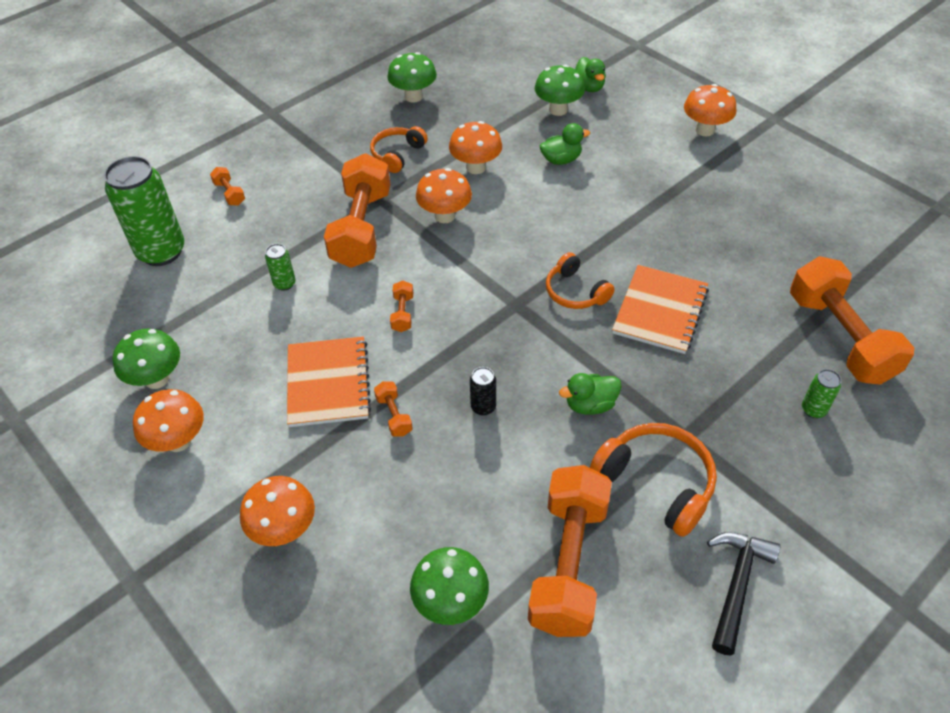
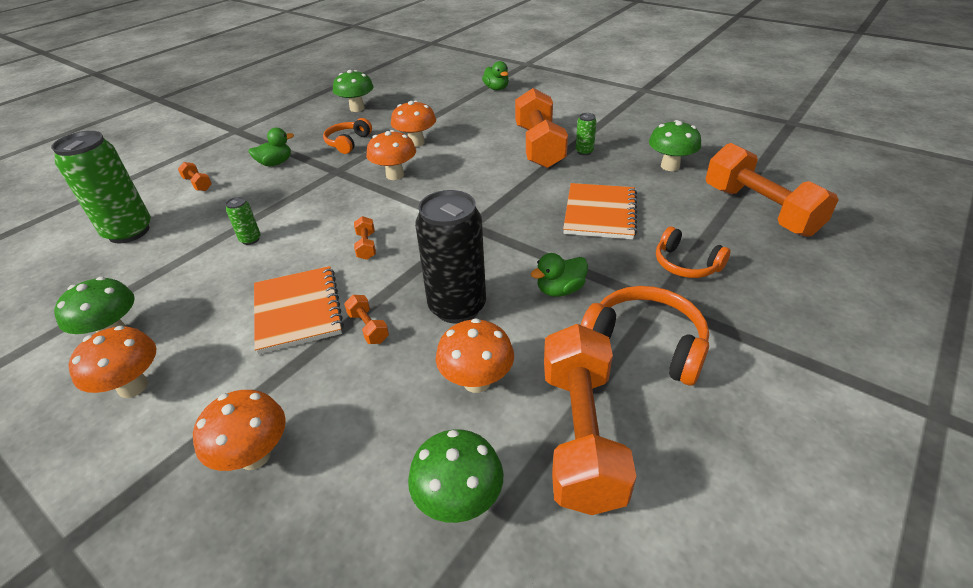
camera: 10 degrees left, 10 degrees down
(361, 228) = (321, 192): orange dumbbell -> orange dumbbell (539, 146)
(483, 407) = (457, 307): black can -> black can, size x2.29
(558, 110) = (475, 103): green mushroom -> green mushroom (670, 166)
(561, 160) = (486, 130): green duck -> green duck (275, 163)
(575, 292) = (521, 210): orange headphones -> orange headphones (686, 264)
(705, 130) = (594, 101): orange mushroom -> orange mushroom (477, 381)
(737, 584) = (763, 423): black hammer -> none
(813, 409) = (763, 263): green can -> green can (584, 152)

